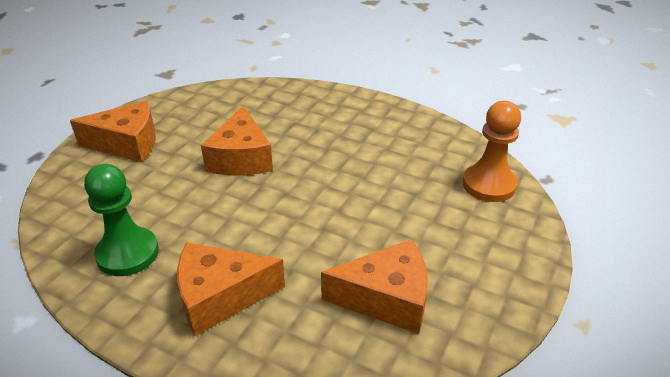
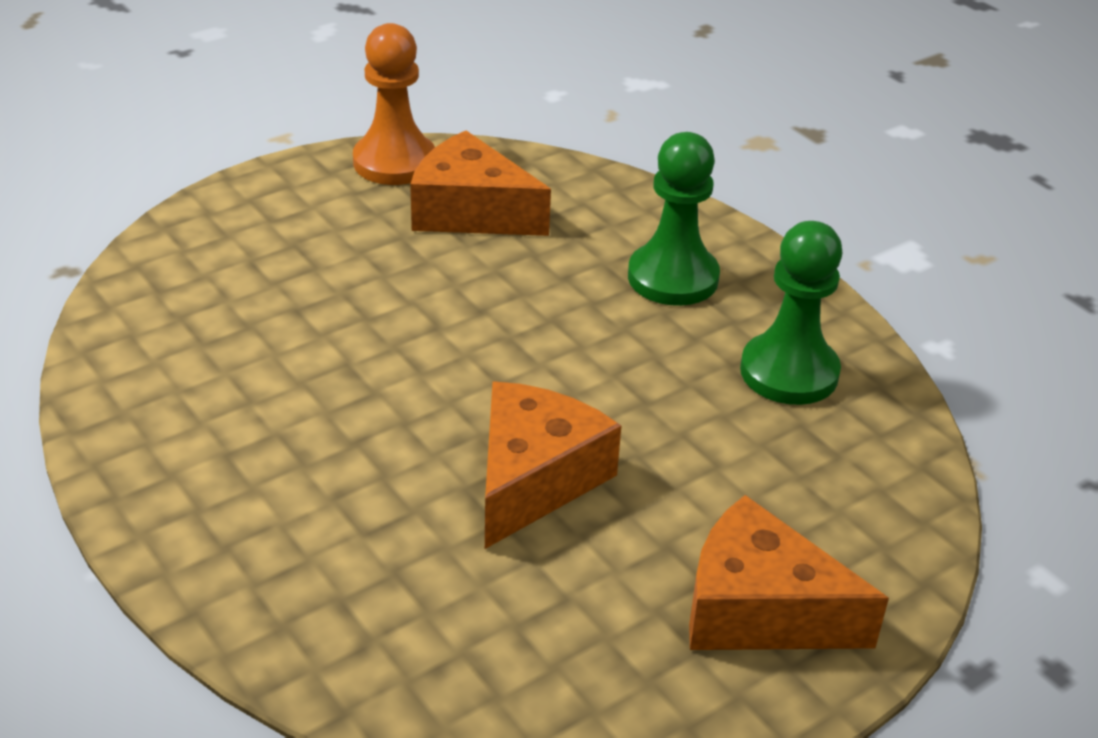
camera: 155 degrees left, 0 degrees up
(220, 297) = (673, 278): orange cheese -> green pawn
(489, 184) = (171, 282): orange pawn -> orange pawn (394, 162)

